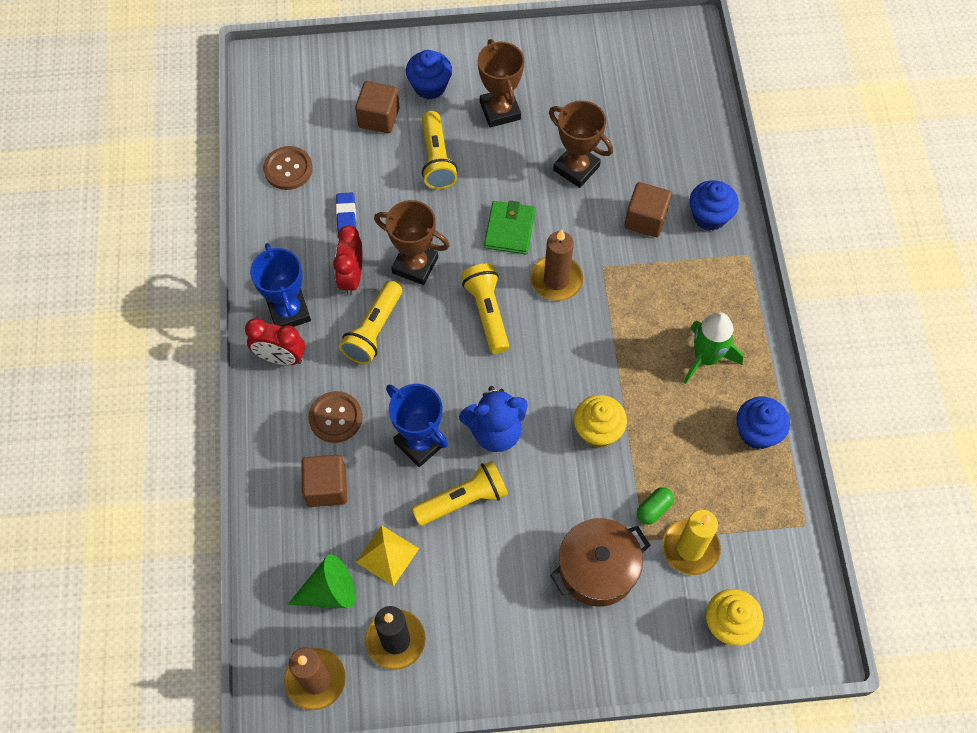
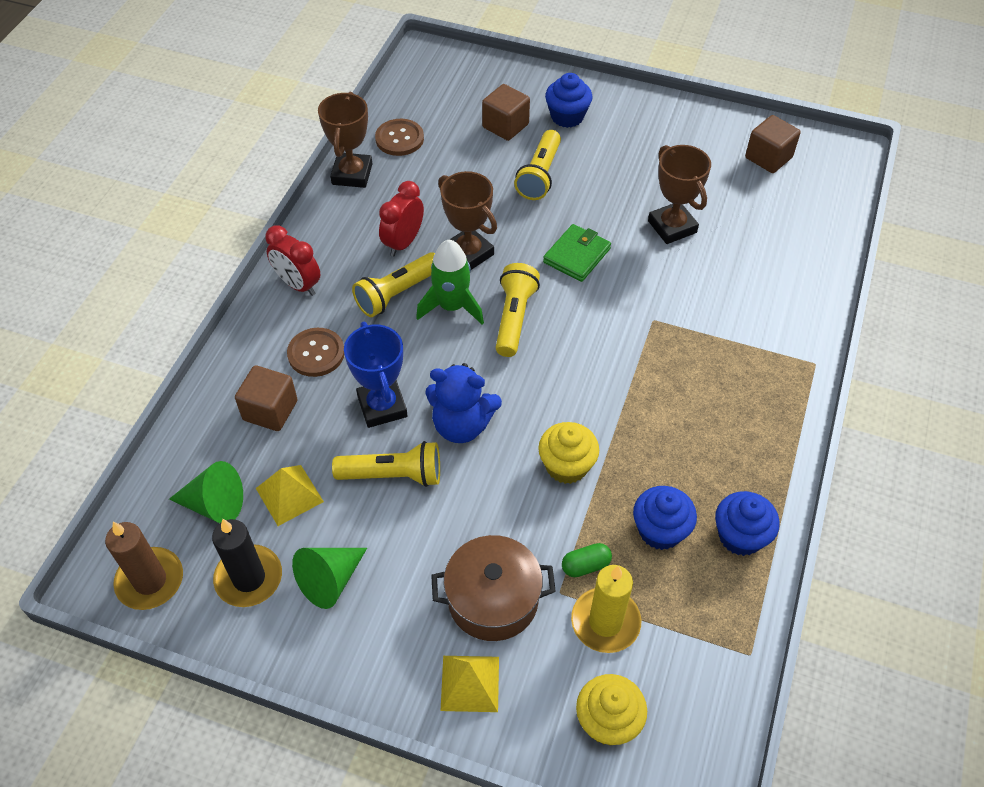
camera: 25 degrees right, 10 degrees down
(289, 311) = (329, 250): blue trophy -> none
(346, 215) = (429, 192): blue eraser -> none
(462, 612) = (330, 580): none -> green cone
(500, 111) = (623, 156): brown trophy -> brown trophy (352, 174)
(556, 280) = (599, 314): brown candle -> none
(614, 643) = (470, 683): none -> yellow pyramid
(645, 219) = (720, 294): brown cube -> brown cube (768, 157)
(706, 357) = (719, 442): green rocket -> green rocket (452, 306)
(709, 216) = (789, 314): blue cupcake -> blue cupcake (660, 530)

